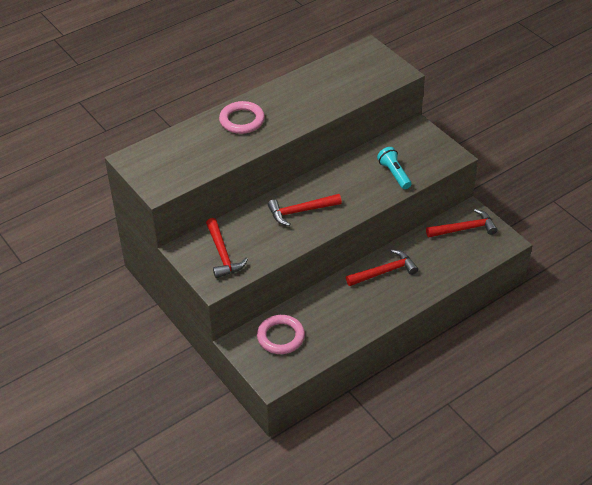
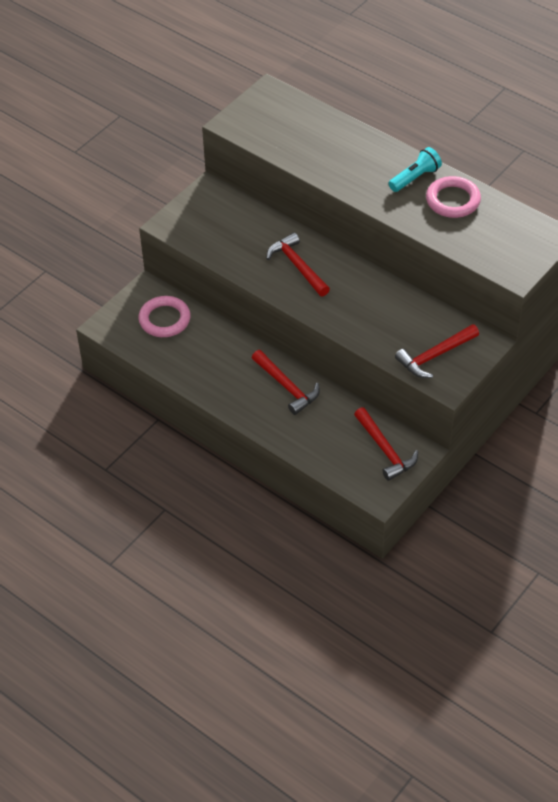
camera: 75 degrees right, 5 degrees up
(222, 254) = (211, 220): red hammer -> red hammer (435, 356)
(242, 120) = (364, 157): pink ring -> pink ring (453, 200)
(394, 174) = (391, 334): turquoise flashlight -> turquoise flashlight (415, 178)

